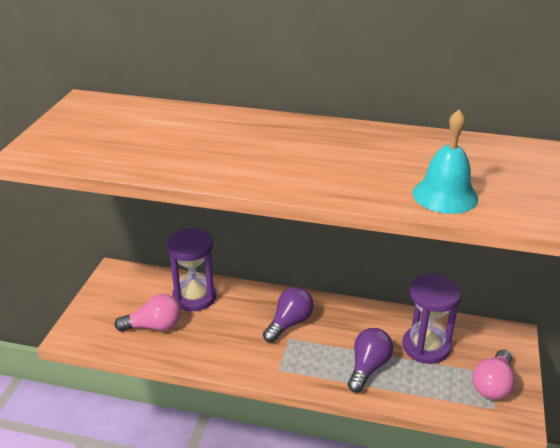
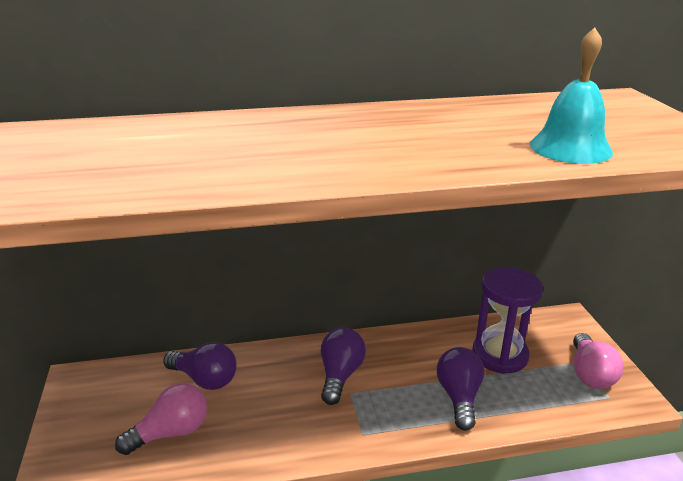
camera: 25 degrees left, 5 degrees down
(194, 297) = (205, 379): purple hourglass -> purple light bulb

